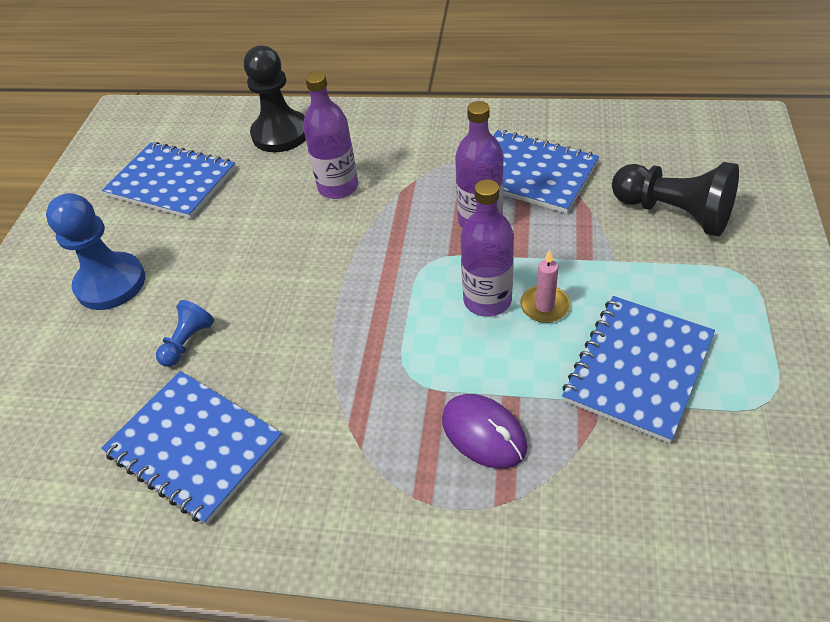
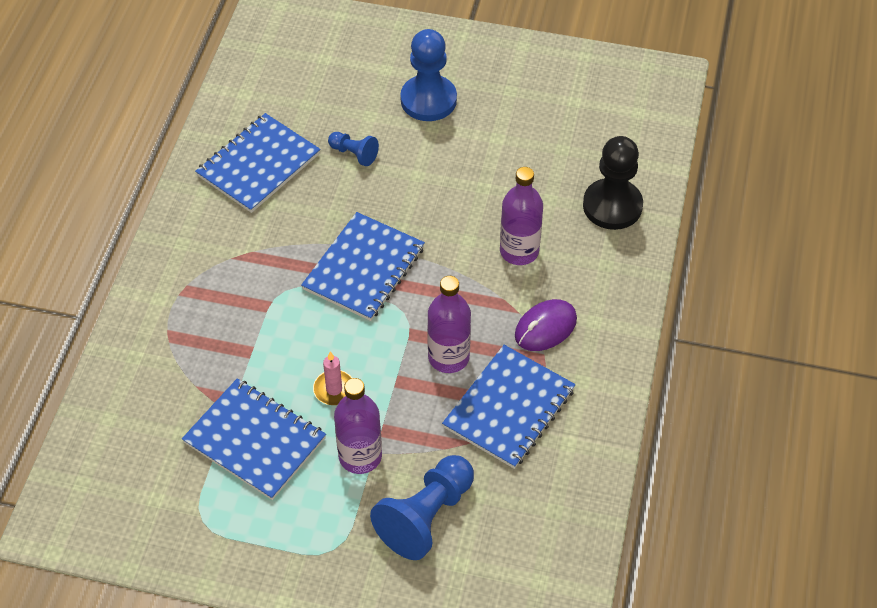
camera: 90 degrees right, 5 degrees up
(171, 182) = (550, 127): blue notebook -> blue notebook (363, 268)
(483, 433) = (224, 330): purple mouse -> purple mouse (545, 327)
(487, 300) = (350, 350): purple bottle -> purple bottle (360, 456)
(673, 213) = (426, 516): black pawn -> blue pawn

